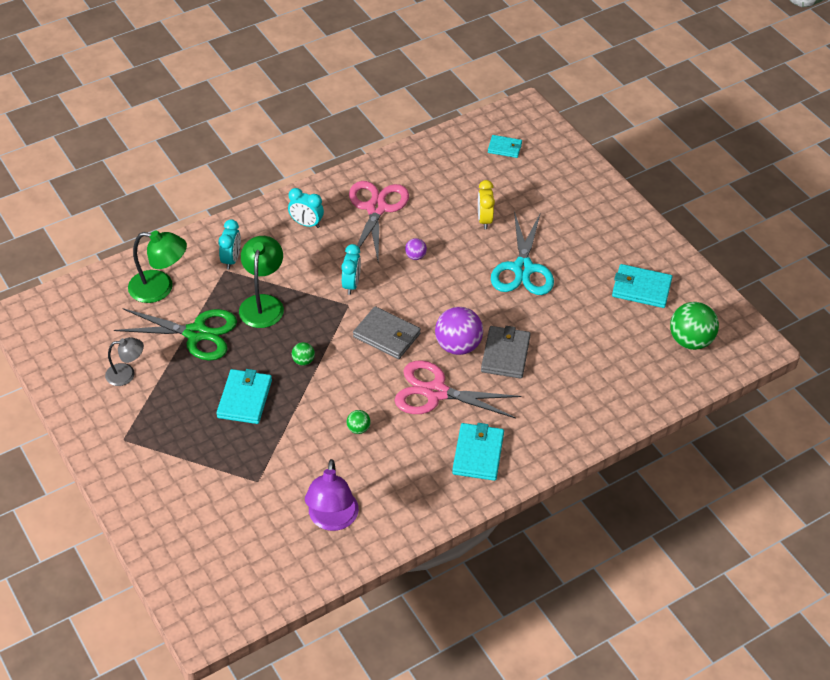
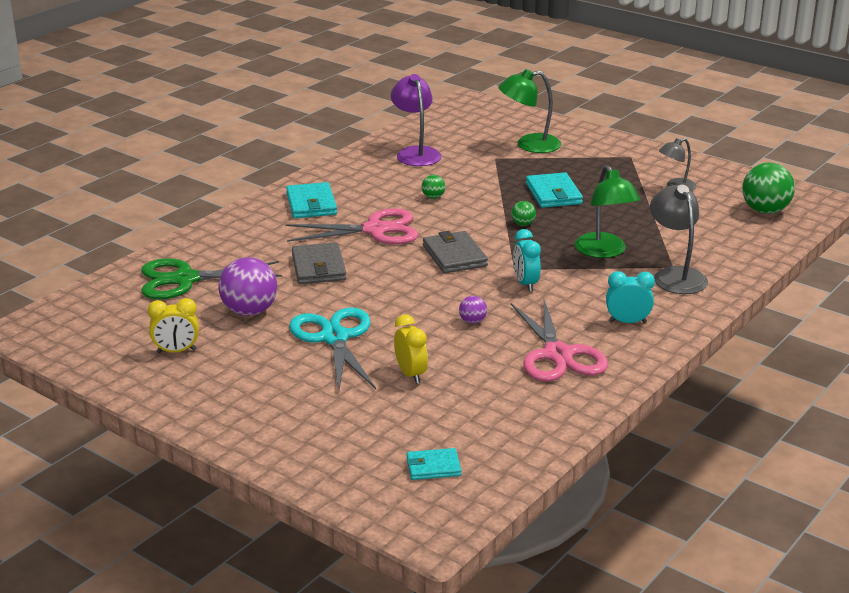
camera: 160 degrees right, 20 degrees down
(160, 288) = (720, 241): green lamp -> green lamp (529, 145)
(196, 333) = (645, 220): green scissors -> green scissors (185, 279)
(231, 260) = (675, 275): turquoise clock -> grey lamp
(387, 335) = (454, 256): grey wallet -> grey wallet turned 60 degrees clockwise
(458, 346) = (373, 263): purple ball -> purple ball (249, 311)
(641, 288) = (176, 351): turquoise wallet -> yellow clock
(690, 341) = (106, 318): green ball -> green ball (765, 211)

